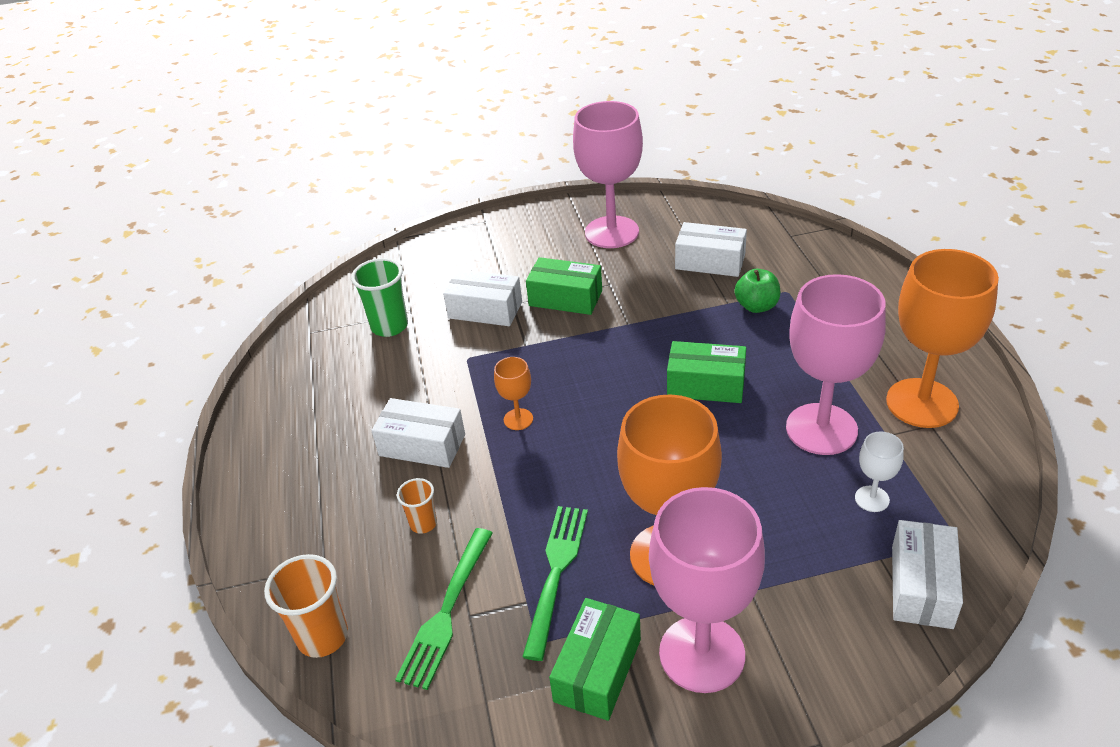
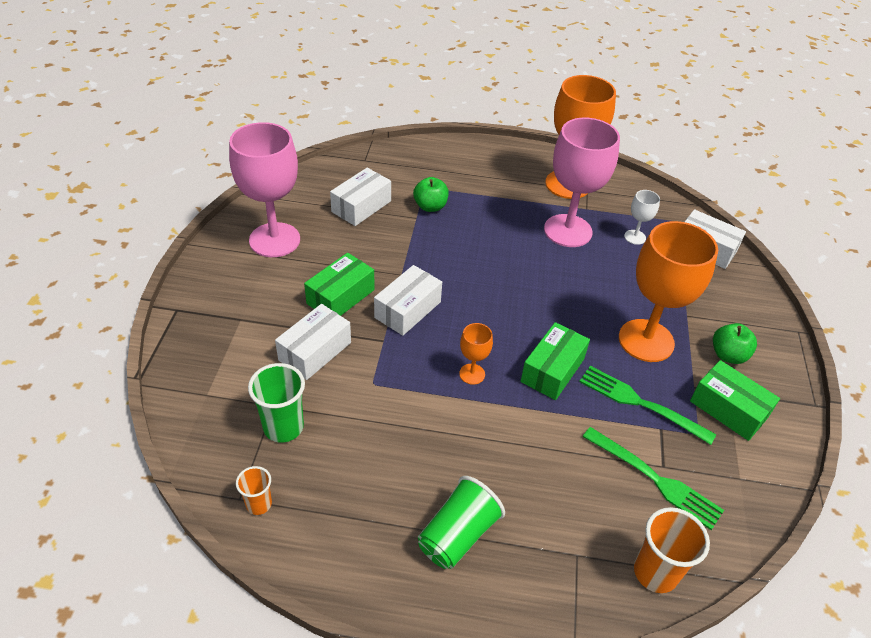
camera: 75 degrees left, 5 degrees up
(318, 470) = (457, 535): none -> green cup
(422, 445) = (467, 446): white box -> white box (407, 310)
(423, 523) = (560, 470): orange cup -> orange cup (259, 504)
(702, 654) = (728, 355): pink goblet -> green apple
(706, 385) = (496, 262): green box -> green box (552, 370)

